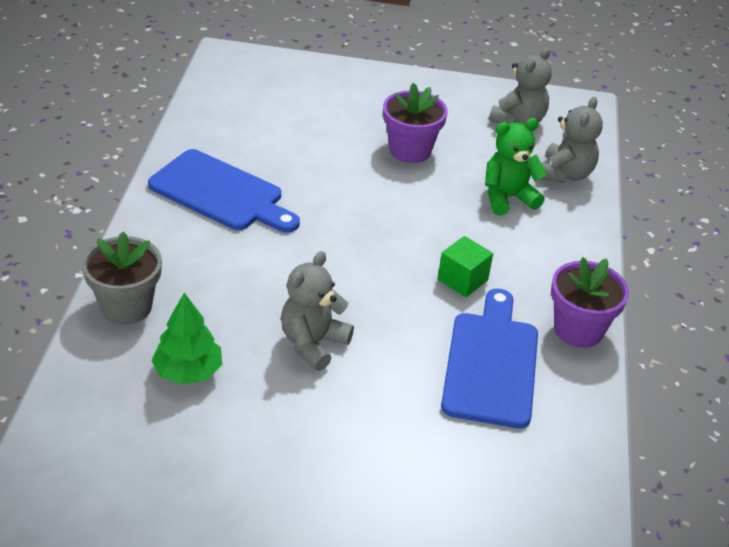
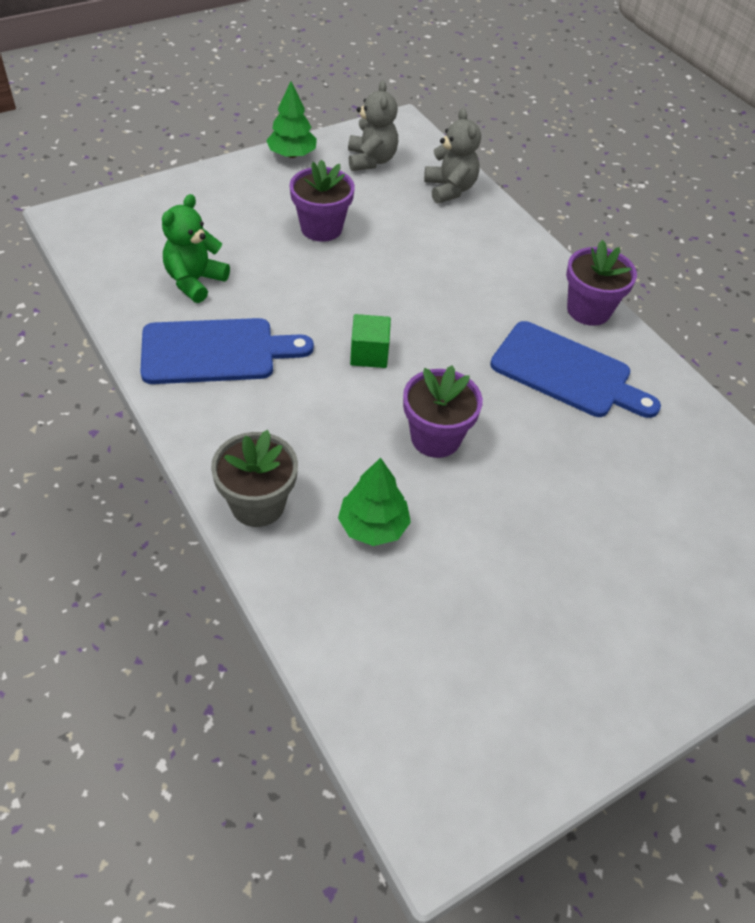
camera: 40 degrees left, 10 degrees up
(313, 343) = (435, 438): grey teddy bear -> purple flower pot
(453, 87) = (292, 154): none -> green tree
(462, 280) = (477, 317): green cube -> green cube (369, 354)
(491, 364) = (566, 372): blue cutting board -> blue cutting board turned 150 degrees clockwise
(507, 198) = (433, 231): green teddy bear -> green teddy bear (195, 281)

